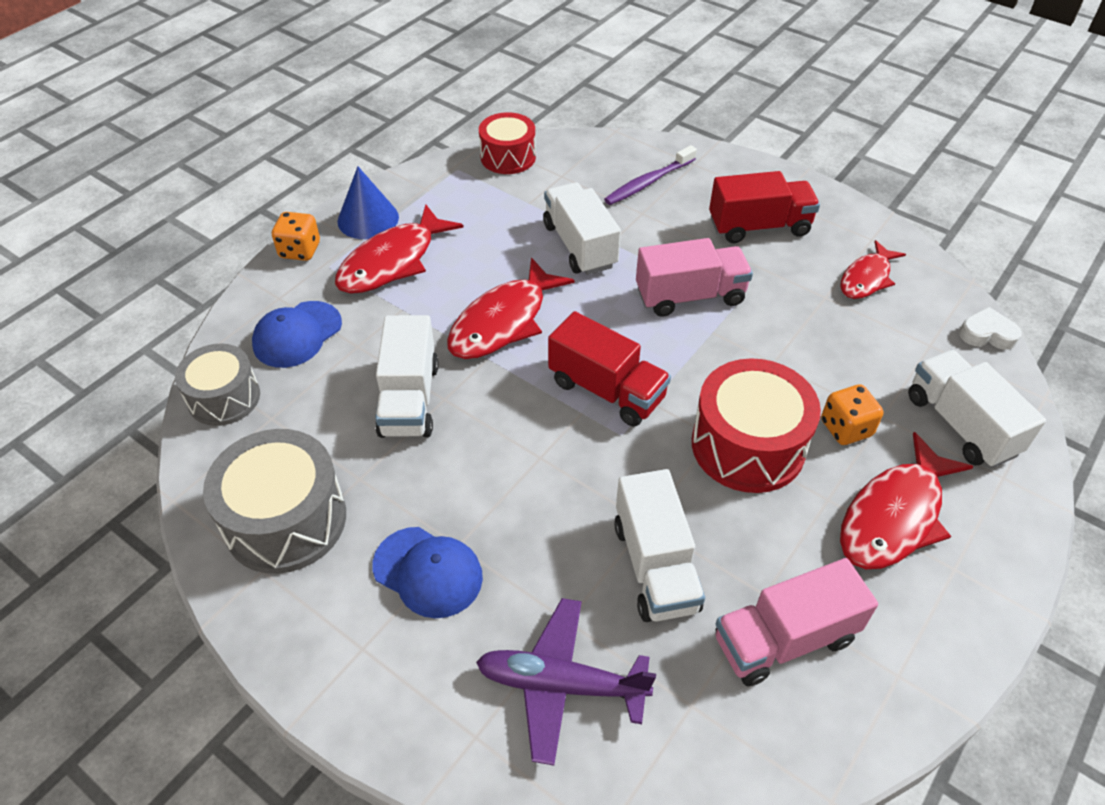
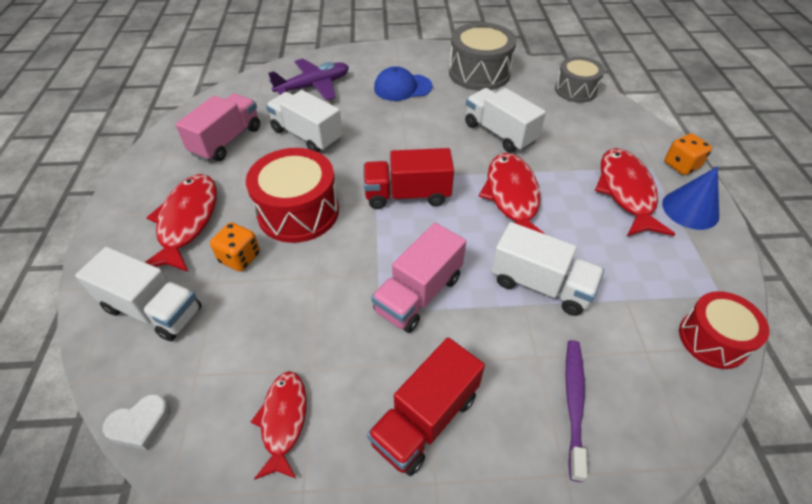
camera: 140 degrees right, 0 degrees up
(297, 334) = (597, 128): blue cap -> none

